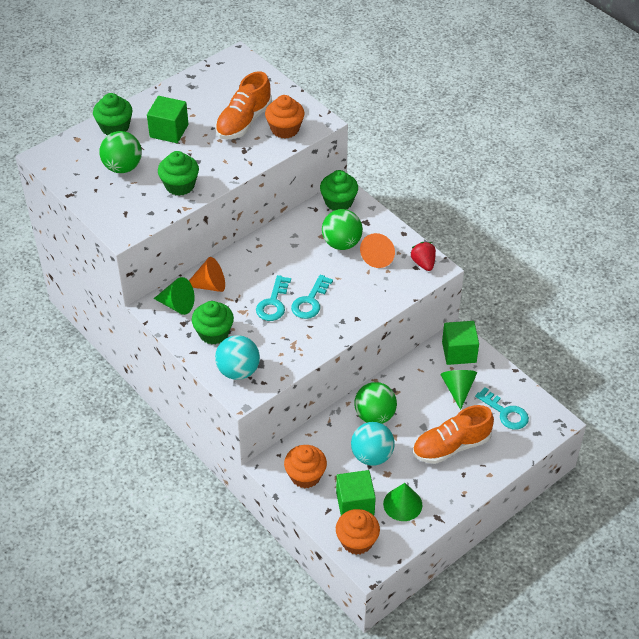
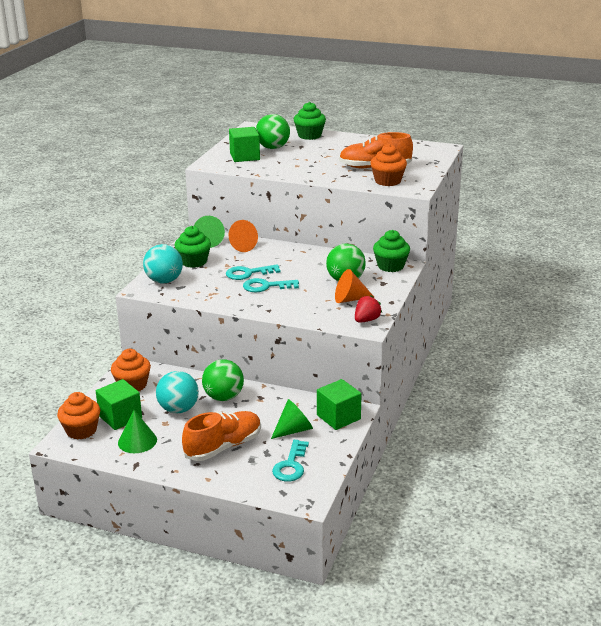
camera: 60 degrees right, 20 degrees down
(169, 131) = (329, 150): green cube -> green cube (245, 156)
(180, 185) = (278, 167): green cupcake -> none
(451, 446) = (223, 447): orange shoe -> orange shoe turned 105 degrees clockwise

